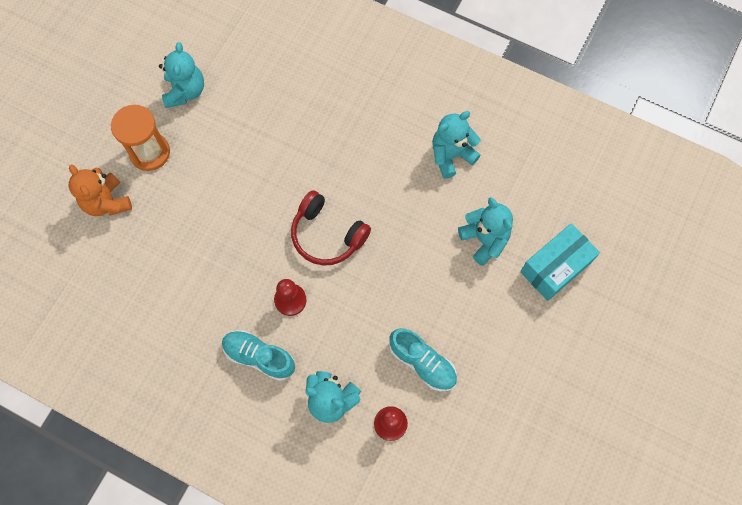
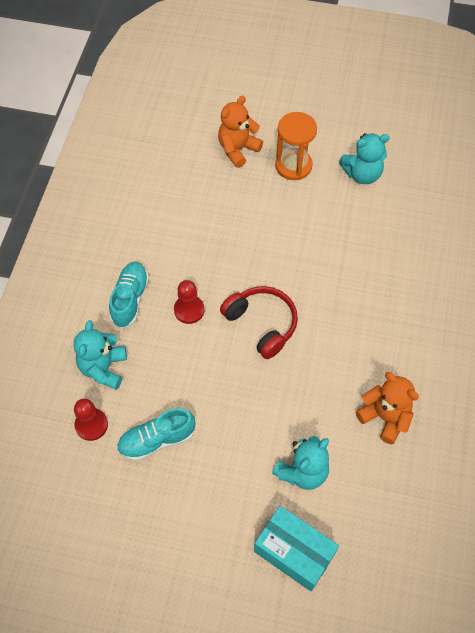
camera: 75 degrees right, 10 degrees down
(327, 235) = (261, 324): red headphones -> red headphones turned 120 degrees clockwise
(422, 363) = (157, 440): turquoise shoe -> turquoise shoe turned 45 degrees clockwise
(451, 155) = (385, 417): turquoise teddy bear -> orange teddy bear

